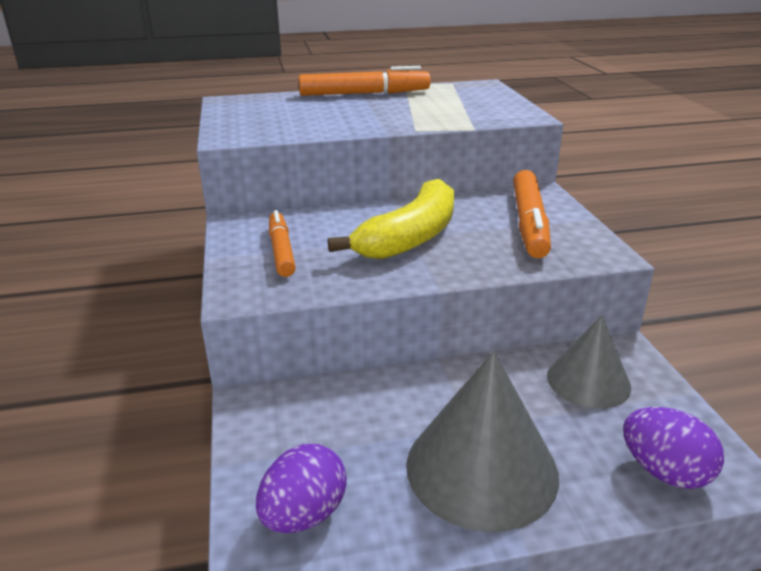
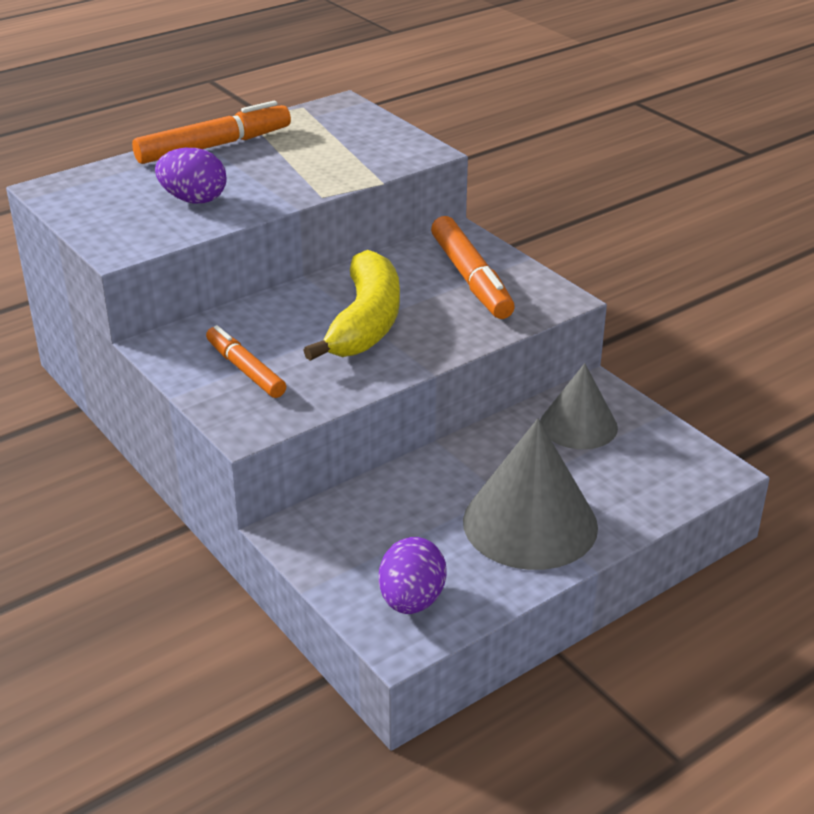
camera: 25 degrees left, 5 degrees up
(664, 471) = (668, 483): purple egg -> purple egg (194, 200)

